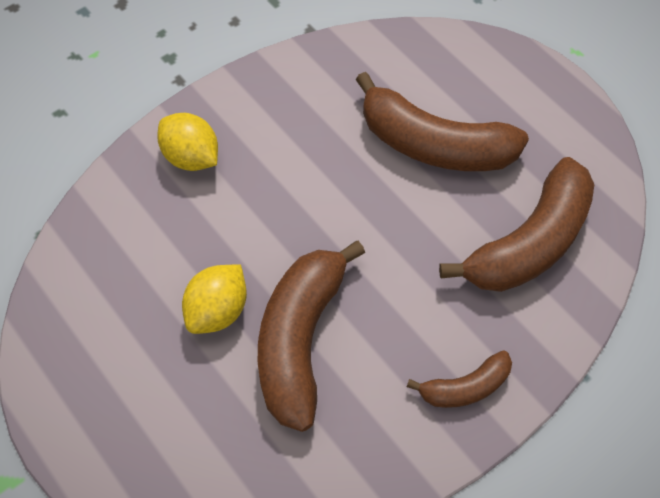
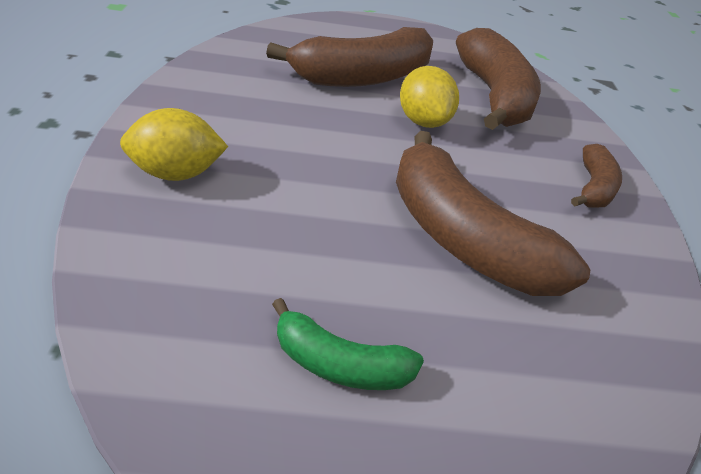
camera: 55 degrees left, 20 degrees down
(133, 350) = (340, 364): none -> green banana
(218, 310) = (369, 266): yellow lemon -> yellow lemon (423, 121)

